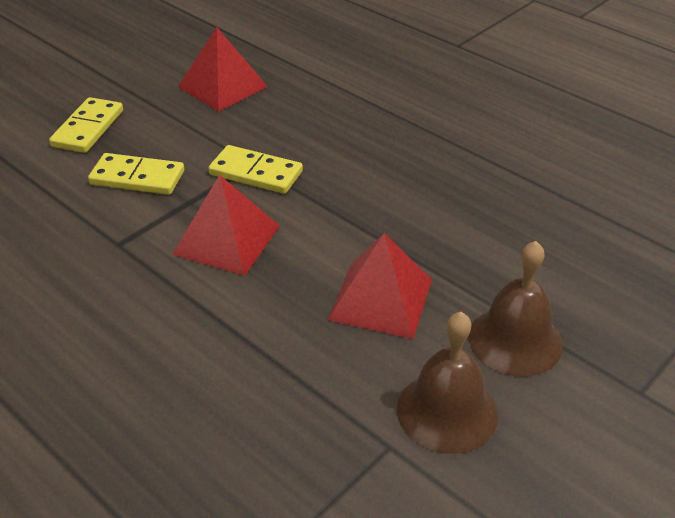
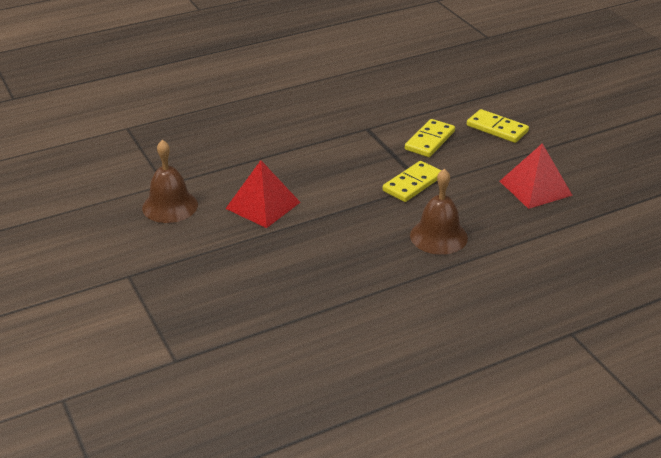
camera: 110 degrees right, 5 degrees down
(227, 240) = (349, 163): red pyramid -> none
(515, 340) = (197, 243): brown bell -> brown bell (438, 236)

